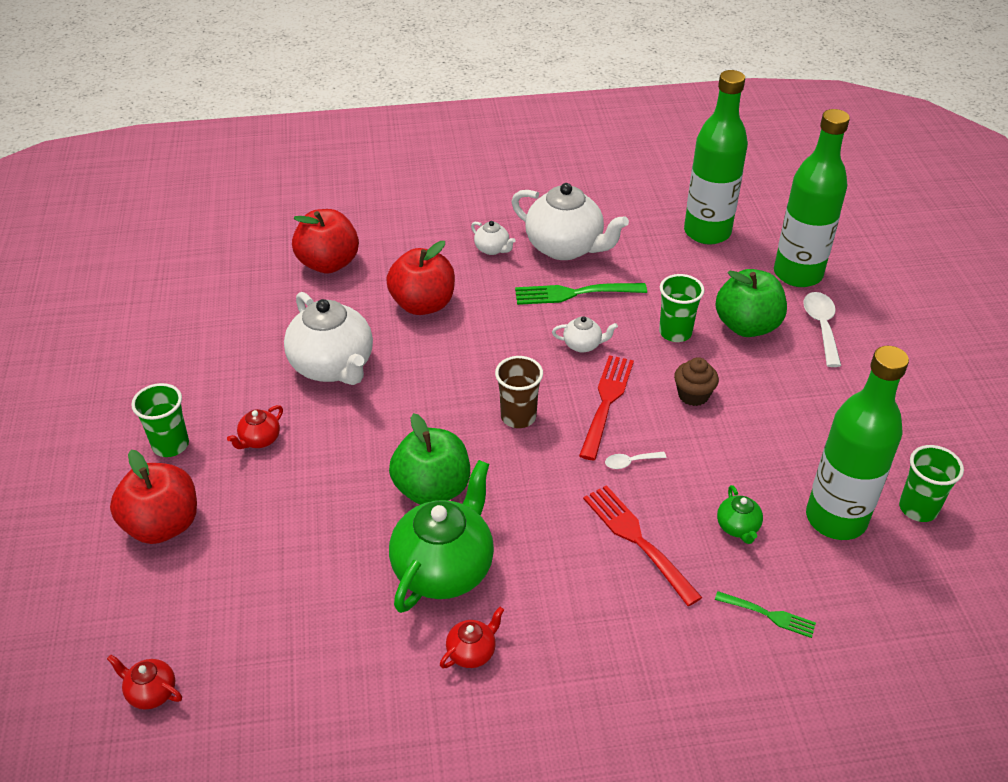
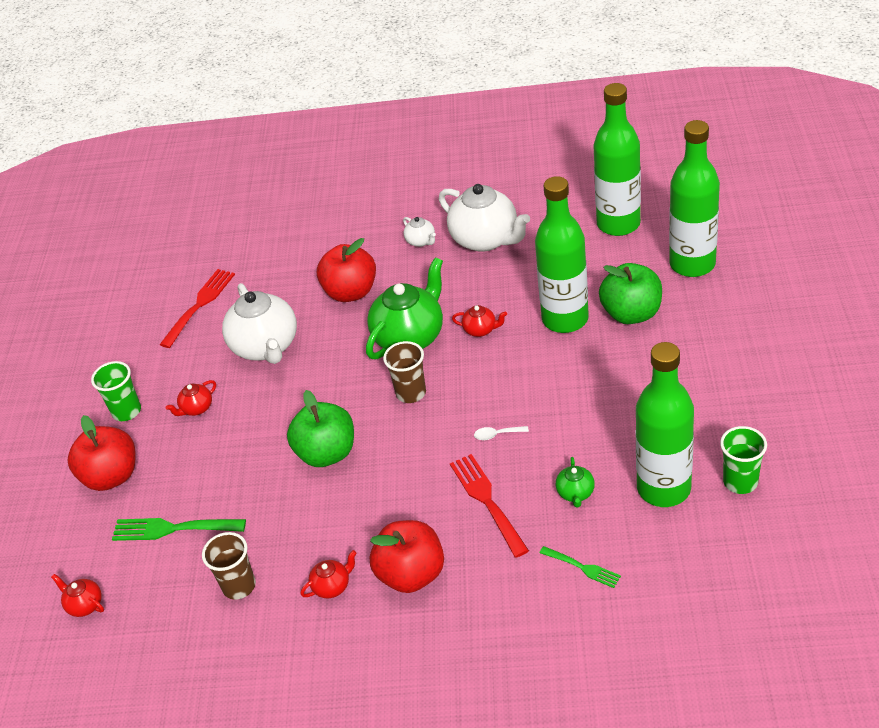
camera: 15 degrees right, 0 degrees up
(328, 263) = (278, 255): red apple -> red apple (411, 574)
(353, 657) = (239, 586): none -> brown cup
(444, 568) = (323, 518): green teapot -> green teapot (410, 337)
(574, 293) = (484, 282): green fork -> green fork (173, 528)
(583, 345) = (480, 330): white teapot -> red teapot
(606, 402) = (489, 381): red fork -> red fork (200, 305)
(675, 332) = (565, 319): green cup -> green bottle
(693, 395) = (566, 376): brown cupcake -> none
(821, 327) = (700, 315): white spoon -> none

